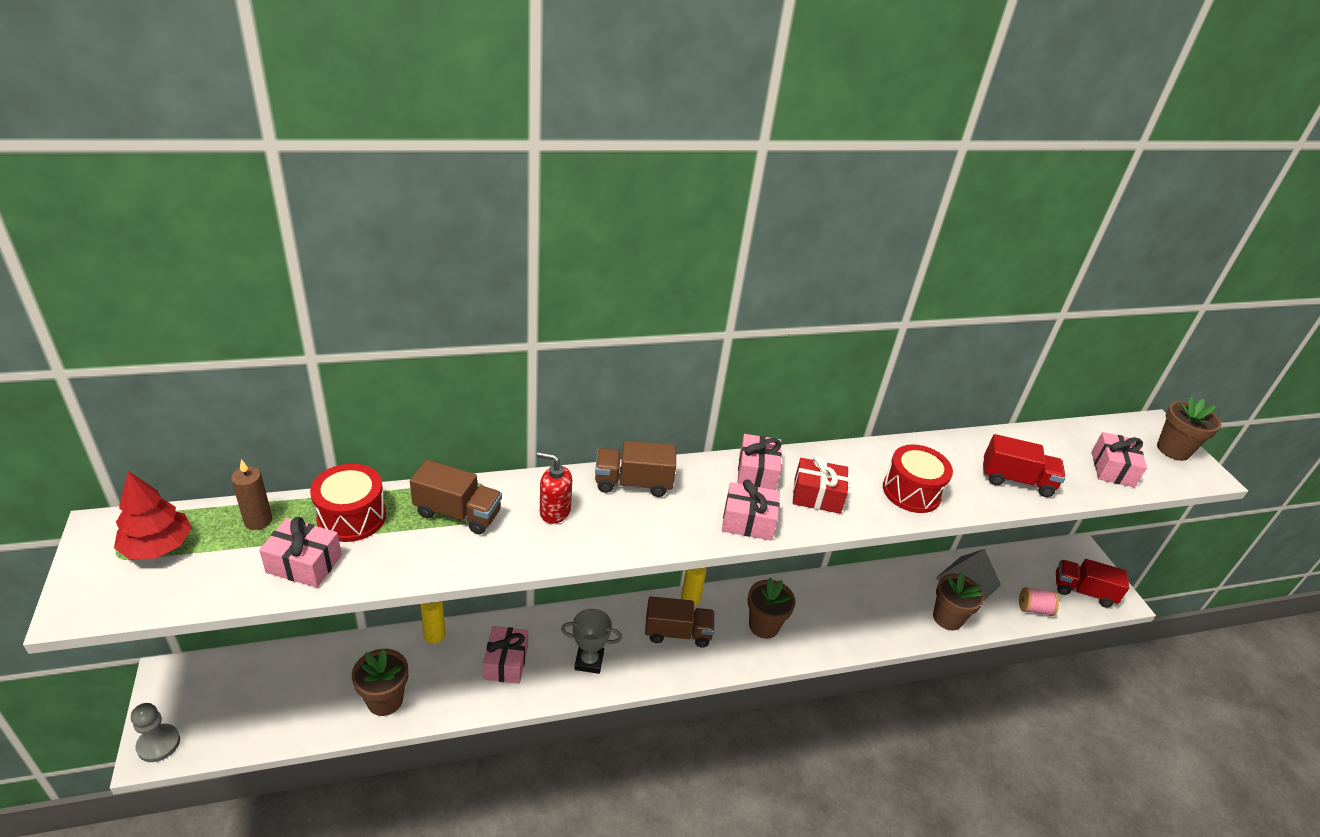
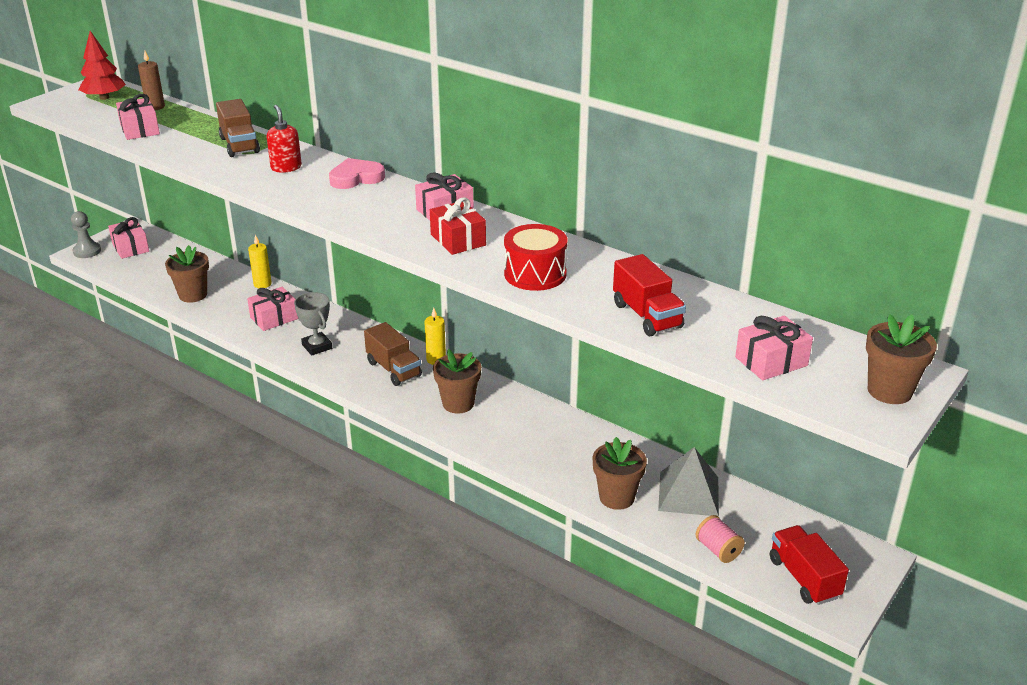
camera: 55 degrees right, 5 degrees down
(351, 517) = (192, 124): red drum -> none
(633, 483) = (356, 178): brown truck -> pink heart
(748, 521) = (382, 226): pink gift -> pink gift (130, 248)

